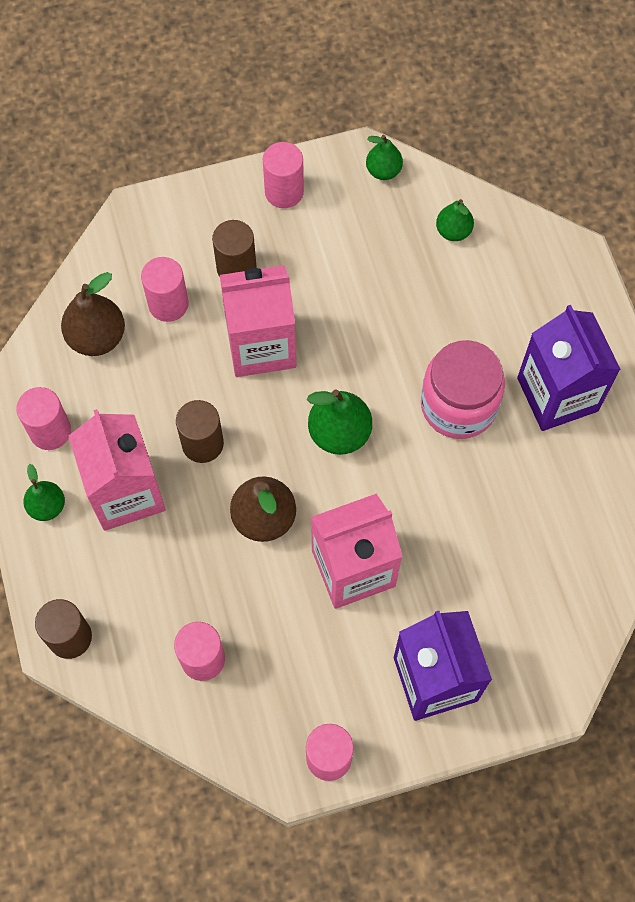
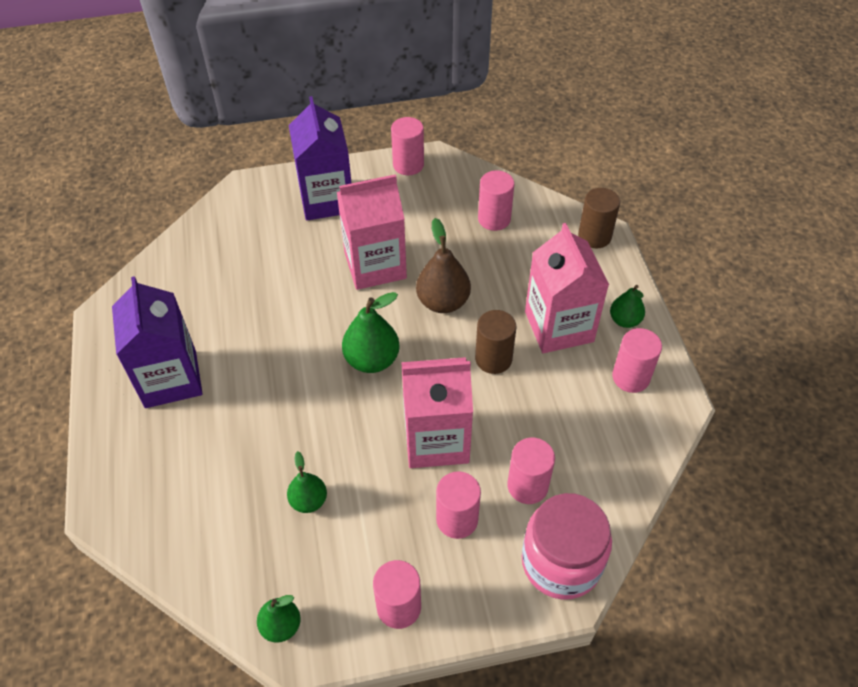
camera: 175 degrees left, 15 degrees down
(97, 337) = (597, 457): brown pear -> none
(236, 268) = (457, 519): brown cylinder -> pink cylinder
(453, 231) = (221, 544): green pear -> green pear (309, 501)
(458, 405) = (261, 375): pink jar -> pink jar (561, 562)

